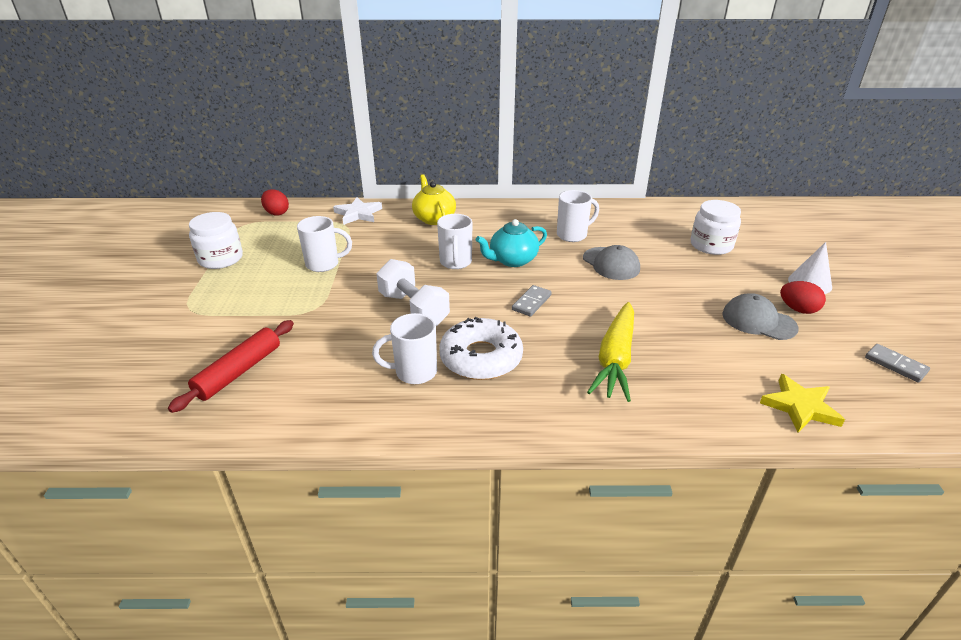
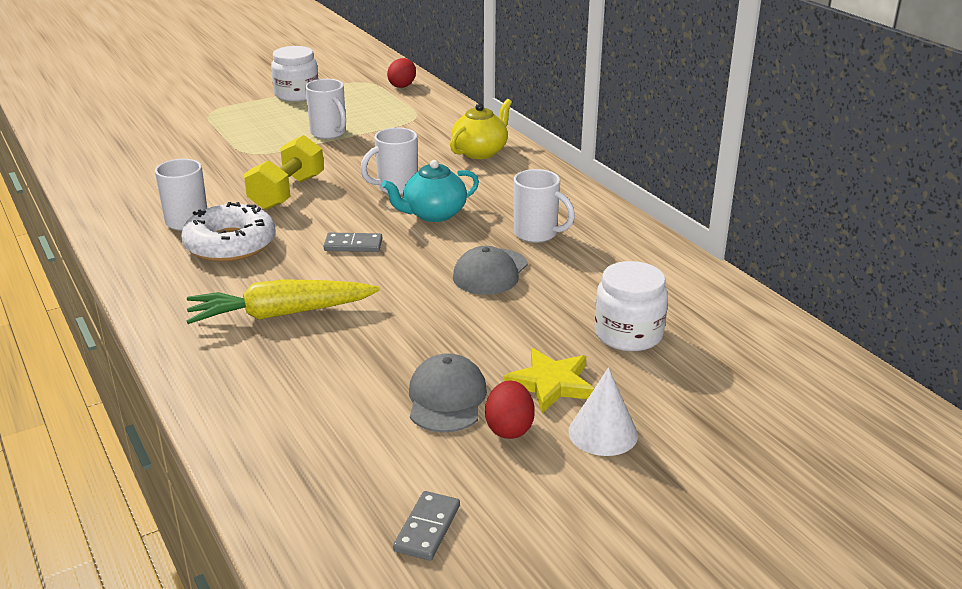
camera: 60 degrees right, 5 degrees down
(239, 372) = (140, 156): red rolling pin -> none
(358, 214) = (445, 116): white star -> none
(414, 309) = (287, 193): white dumbbell -> yellow dumbbell
(512, 260) = (433, 214): turquoise teapot -> turquoise teapot turned 60 degrees counterclockwise
(800, 406) = (269, 450): yellow star -> yellow star (551, 384)

